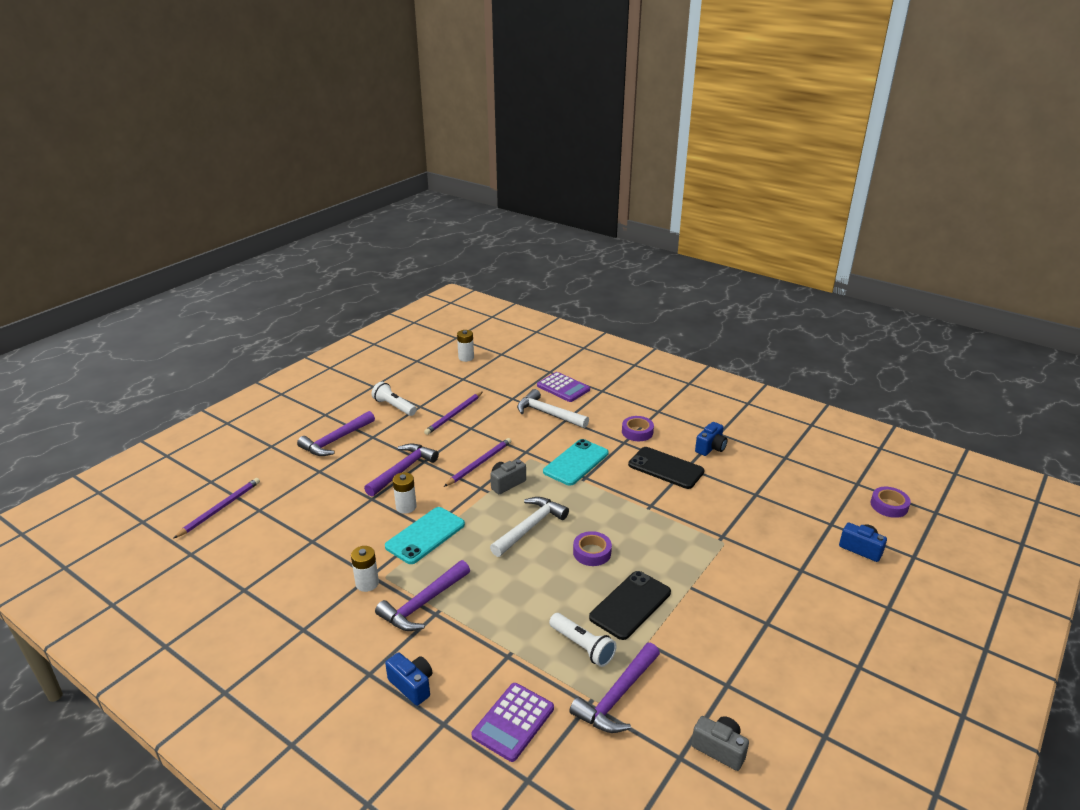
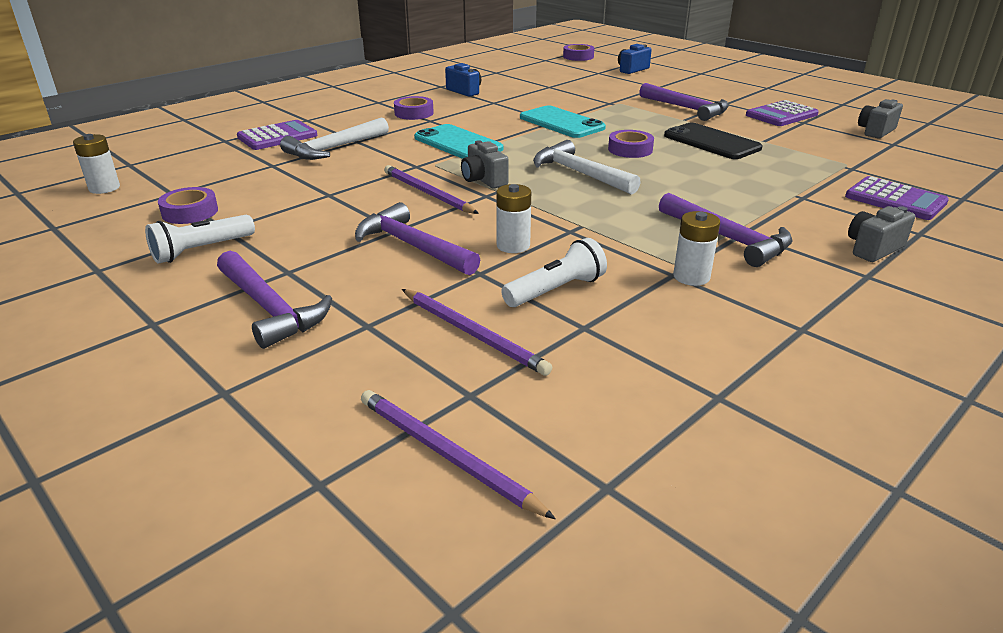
camera: 80 degrees left, 0 degrees up
(412, 685) = (873, 249): blue camera -> grey camera
(425, 535) = (585, 233): turquoise phone -> turquoise phone (561, 123)
(439, 391) = (190, 212): none -> purple tape
(454, 415) = (279, 204): purple pencil -> purple pencil (473, 334)
(582, 646) = (776, 164): white flashlight -> white flashlight (556, 290)
(617, 696) = (837, 157): purple hammer -> purple hammer (686, 108)
(665, 468) = (491, 109): black phone -> none
(744, 667) = (781, 115): none -> purple calculator

